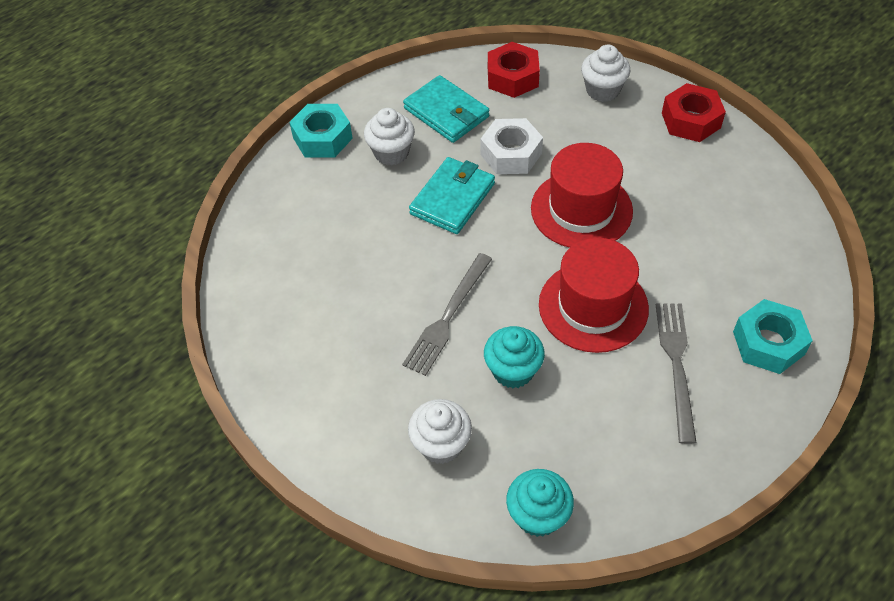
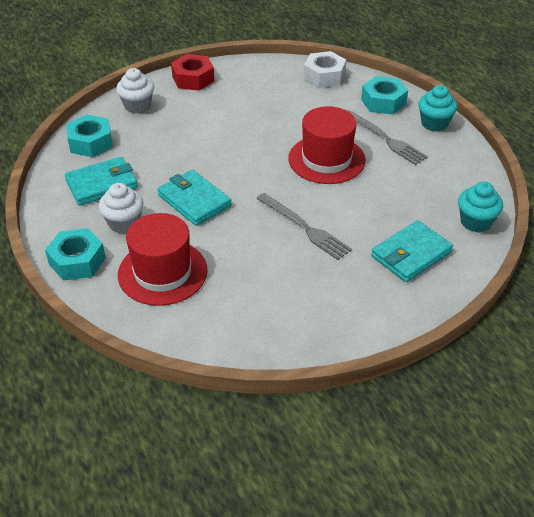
camera: 75 degrees left, 10 degrees down
(441, 444) = (411, 254): white cupcake -> turquoise wallet
(511, 154) = (169, 162): white nut -> white nut (324, 76)
(512, 77) = (91, 142): red nut -> turquoise nut
(513, 370) = (363, 207): turquoise cupcake -> turquoise cupcake (434, 123)
(581, 209) = (242, 143): red hat -> red hat (162, 272)
(676, 364) = (385, 139): grey fork -> grey fork turned 150 degrees counterclockwise

